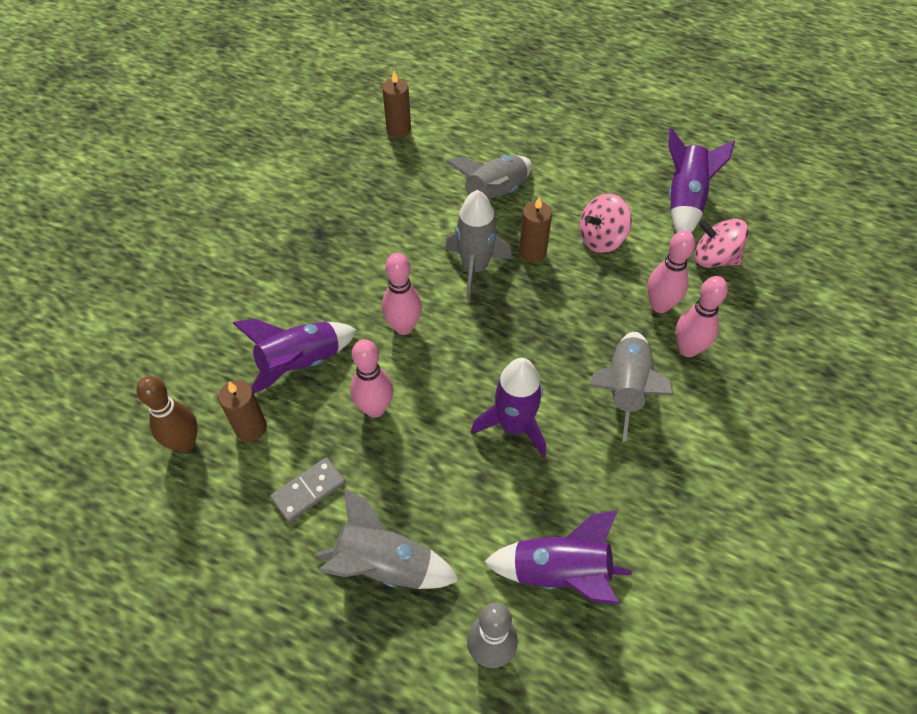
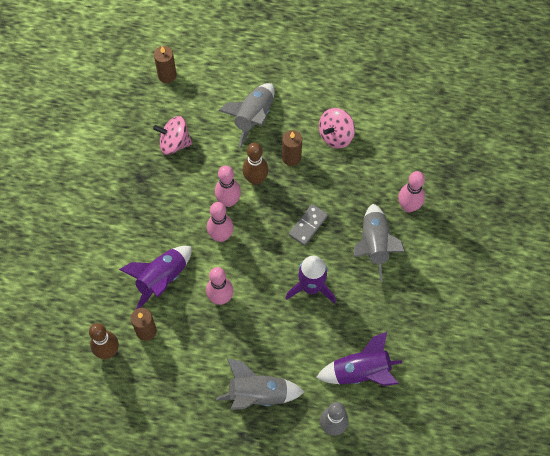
camera: 15 degrees left, 10 degrees up
(308, 490) = (197, 361): grey domino -> grey domino (308, 225)
(475, 267) = (255, 179): grey rocket -> brown bowling pin
(660, 305) = (385, 178): pink bowling pin -> pink bowling pin (228, 201)
(685, 200) = (386, 90): purple rocket -> none
(714, 258) = (414, 133): pink spinning top -> pink spinning top (174, 143)

